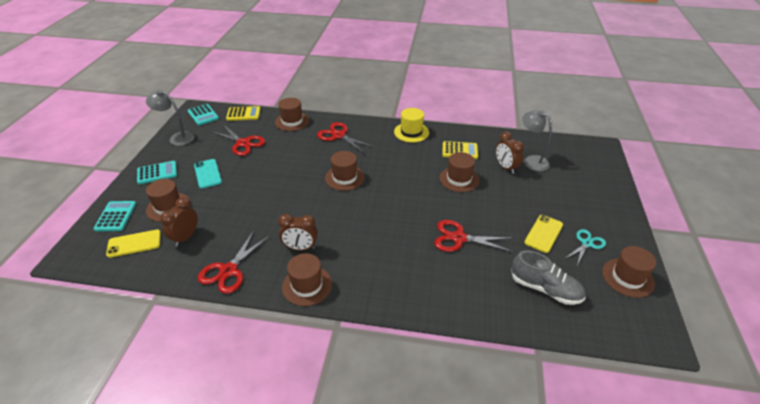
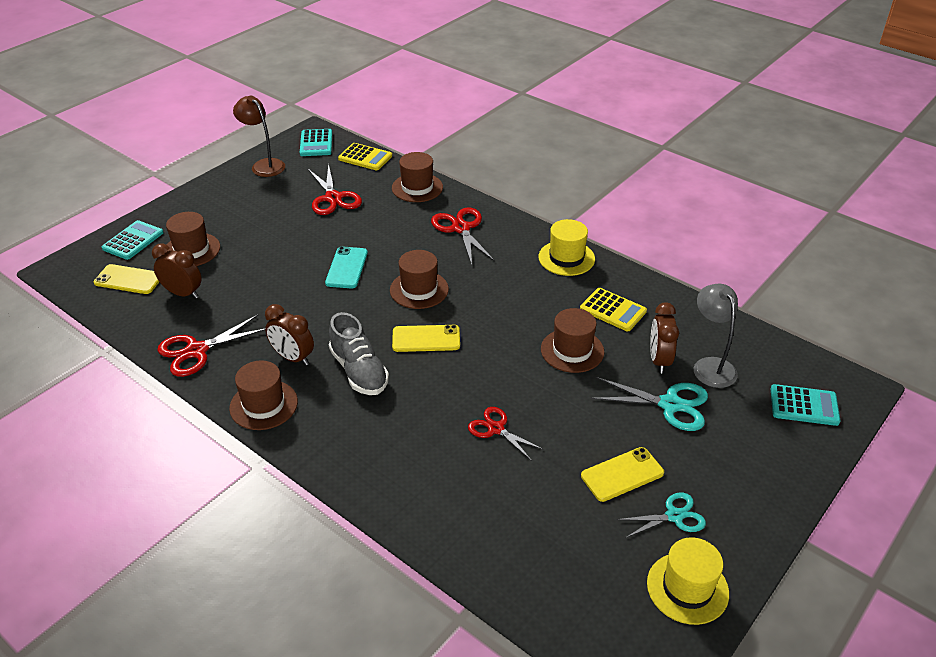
camera: 30 degrees right, 0 degrees up
(157, 173) = (210, 203): turquoise calculator -> turquoise calculator (804, 405)
(177, 138) = (264, 165): grey lamp -> brown lamp
(186, 237) = (183, 293): brown clock -> brown clock turned 60 degrees clockwise
(207, 174) = (263, 224): turquoise phone -> turquoise phone (346, 268)
(374, 204) = (426, 339): none -> yellow phone
(459, 238) = (496, 429): red scissors -> red scissors, size x0.67
(531, 188) = (670, 405): none -> turquoise scissors
(545, 289) = (549, 545): grey shoe -> grey shoe (359, 371)
(627, 277) = (687, 588): brown hat -> yellow hat

